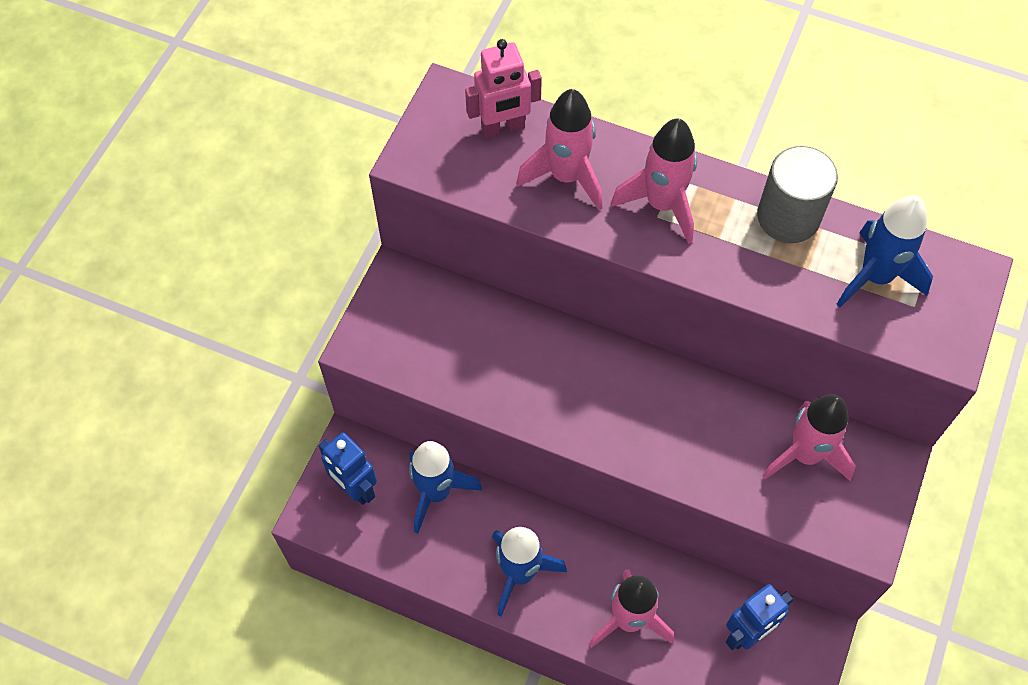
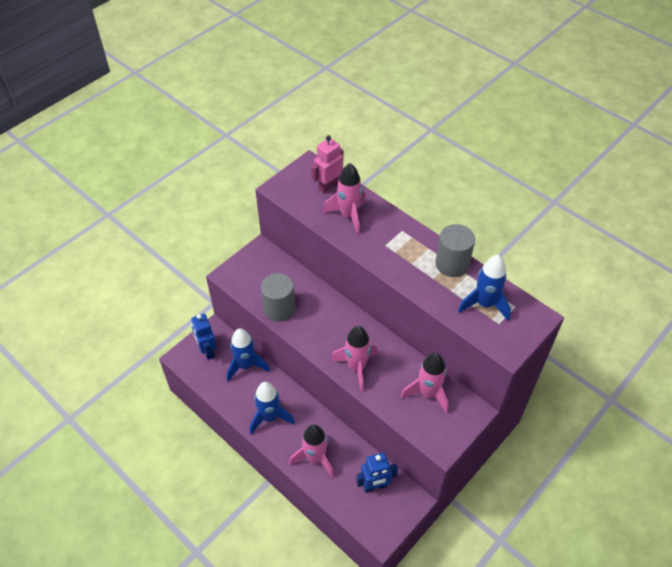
camera: 20 degrees right, 10 degrees down
(482, 382) = (279, 308): none -> grey cylinder
(503, 128) = (328, 186): pink robot -> pink robot turned 135 degrees clockwise
(662, 204) = (390, 240): pink rocket -> pink rocket (356, 367)

